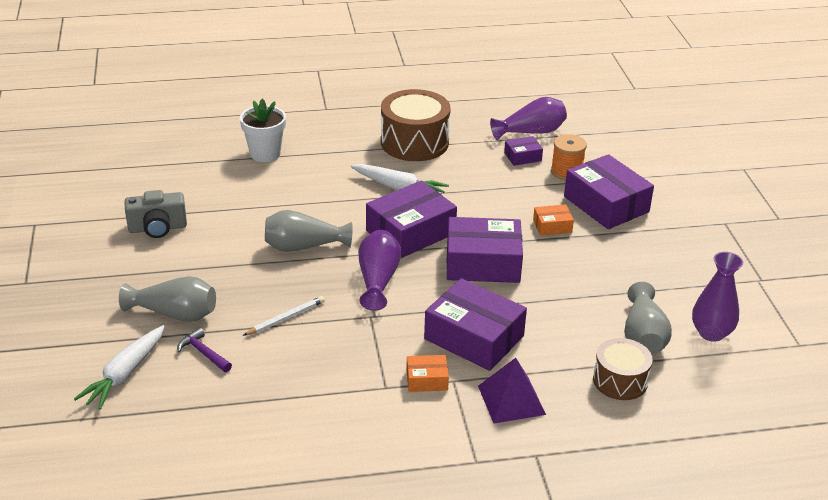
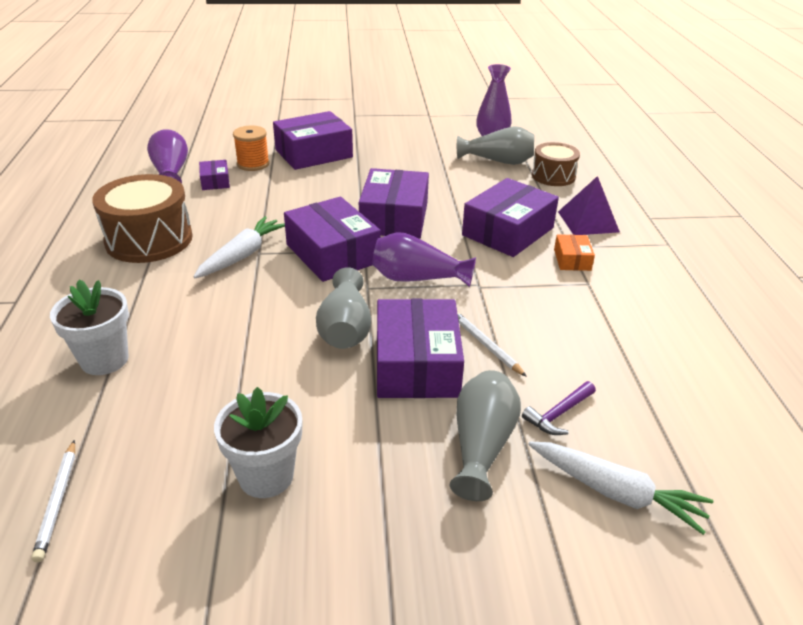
camera: 85 degrees left, 0 degrees up
(148, 164) = (58, 501): none -> white pencil
(157, 228) = (266, 476): grey camera -> white flower pot
(261, 283) = (416, 364): none -> purple box
(552, 226) = (341, 180): orange box -> none

